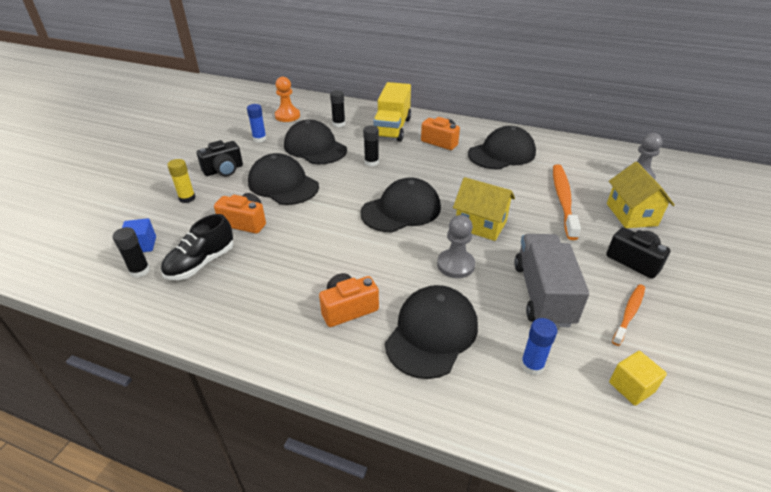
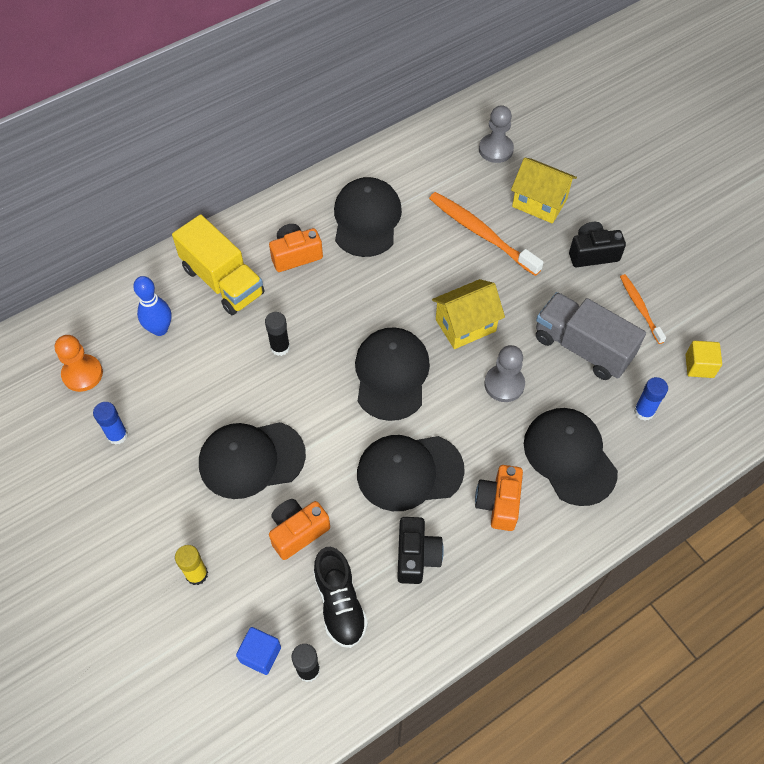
camera: 55 degrees left, 20 degrees up
(224, 170) = (163, 509): black camera -> black camera (416, 556)
(315, 148) = (196, 385): black cap -> black cap (409, 472)
(339, 124) = (160, 329): black glue stick -> blue bowling pin

